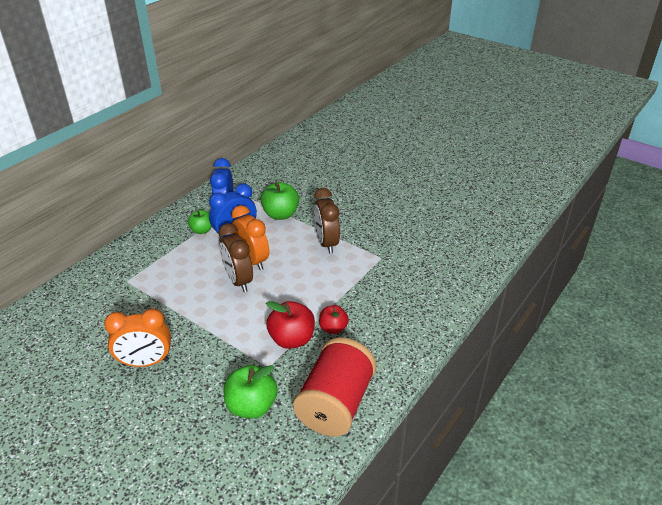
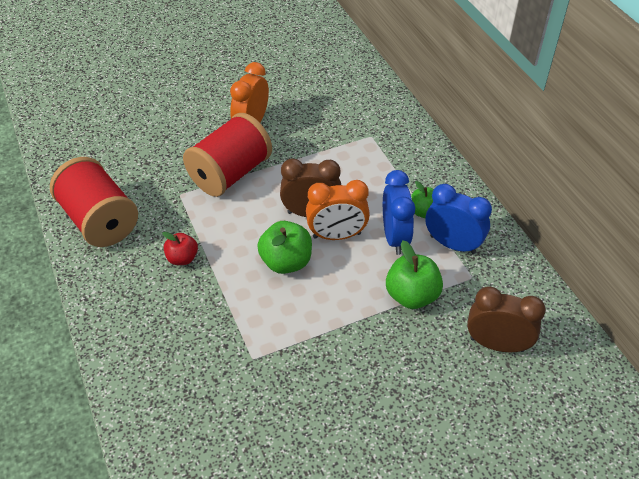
camera: 120 degrees right, 10 degrees up
(222, 345) = (230, 174): none -> red spool
(251, 406) = (148, 170): green apple -> green apple (286, 262)
(292, 339) = (196, 222): red apple -> none
(326, 243) = (321, 316): brown clock -> brown clock (497, 344)

